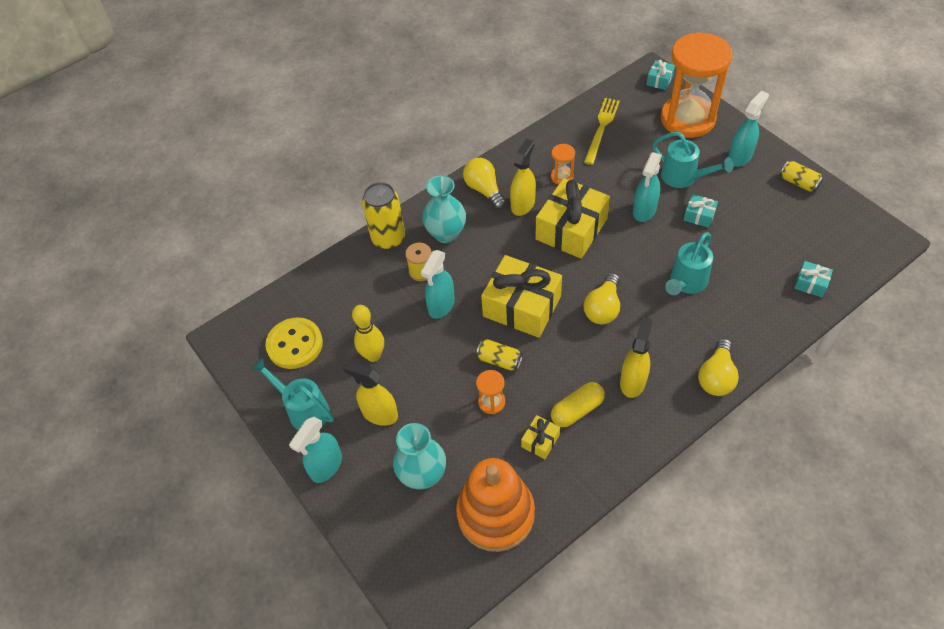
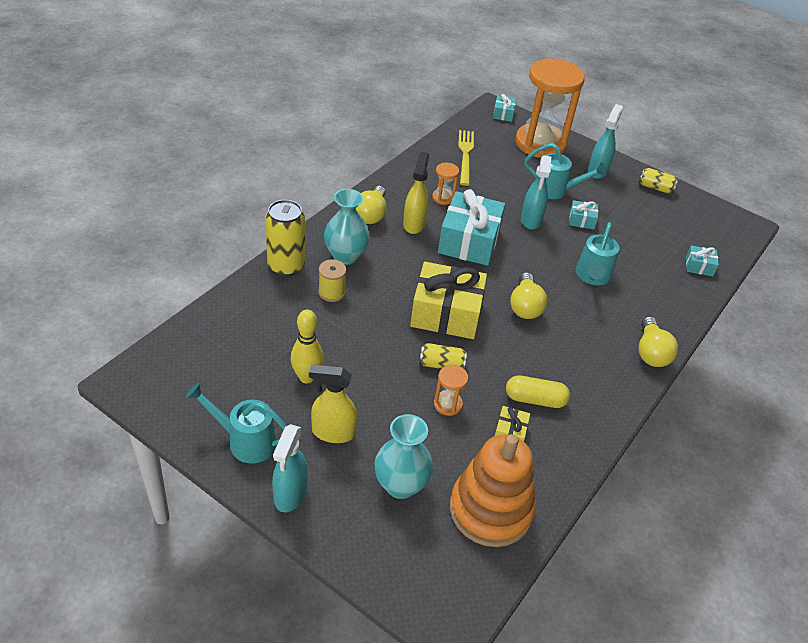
camera: 25 degrees left, 10 degrees down
(295, 344) = (214, 377): yellow button -> none
(441, 305) = (363, 322): turquoise spray bottle -> none
(484, 190) = (371, 214): yellow light bulb -> yellow light bulb turned 120 degrees counterclockwise
(571, 229) = (469, 241): yellow gift -> turquoise gift
(577, 410) = (535, 399): yellow capsule -> yellow capsule turned 60 degrees clockwise
(633, 381) = (577, 366): yellow spray bottle -> none

